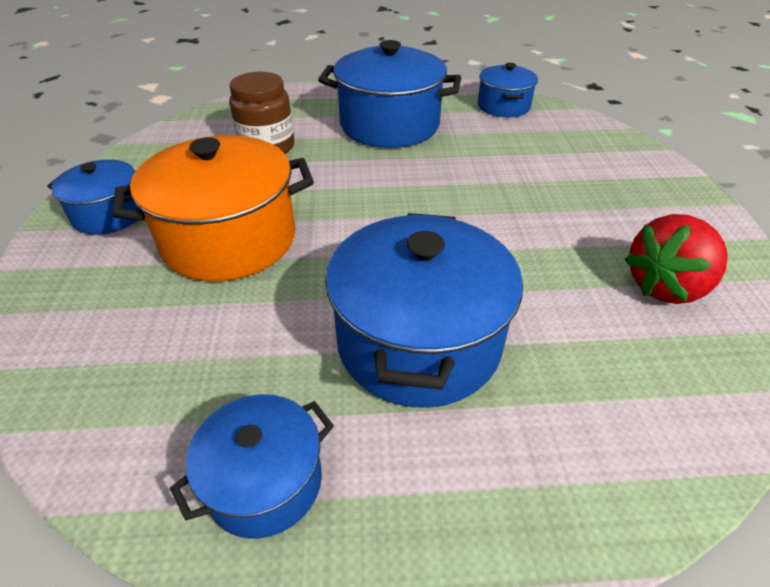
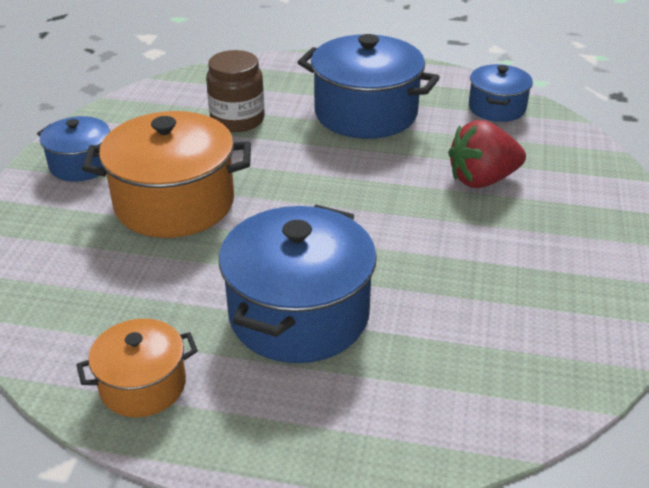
camera: 15 degrees right, 5 degrees down
(265, 482) = (143, 385): blue pot -> orange pot
(666, 286) = (548, 311): red strawberry -> red strawberry (482, 180)

